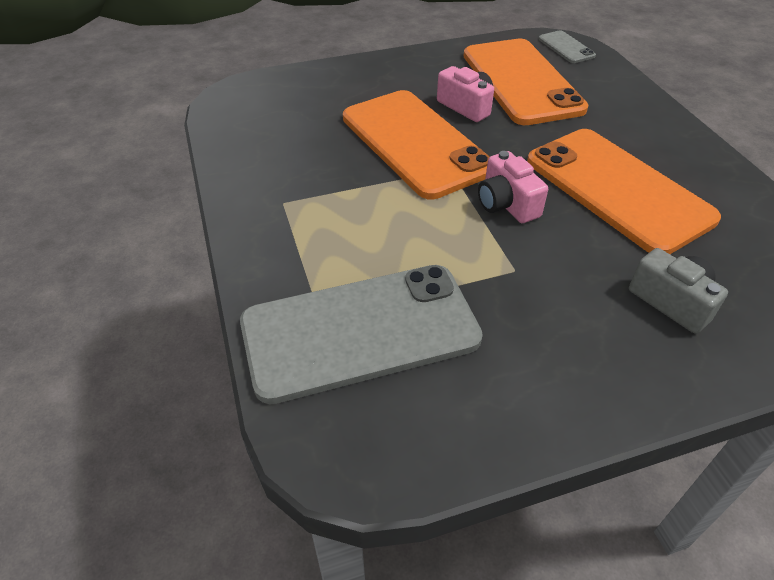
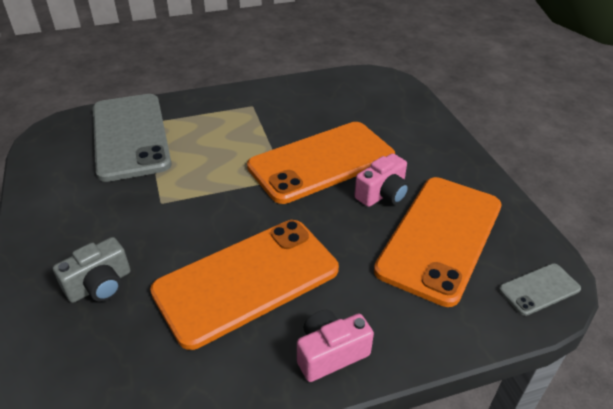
camera: 90 degrees right, 5 degrees down
(506, 204) = (236, 206): pink camera -> pink camera (330, 353)
(521, 81) = (440, 237): orange phone -> orange phone turned 45 degrees counterclockwise

